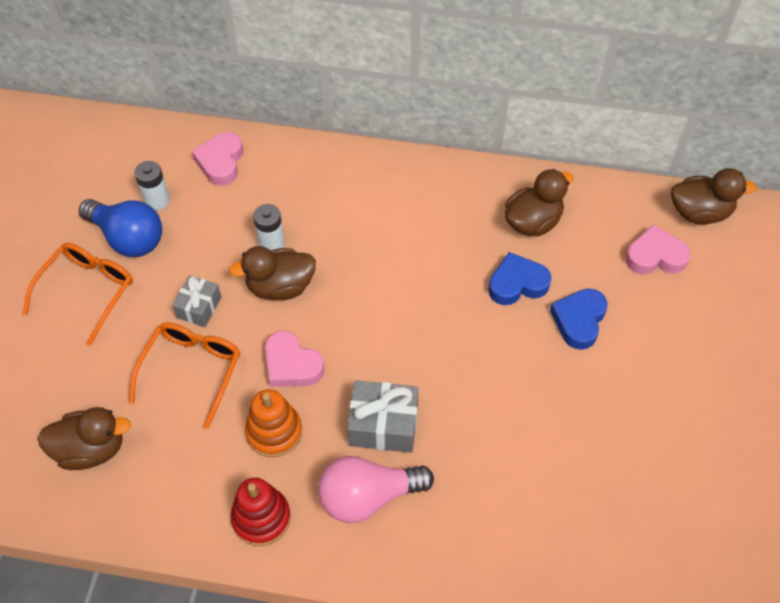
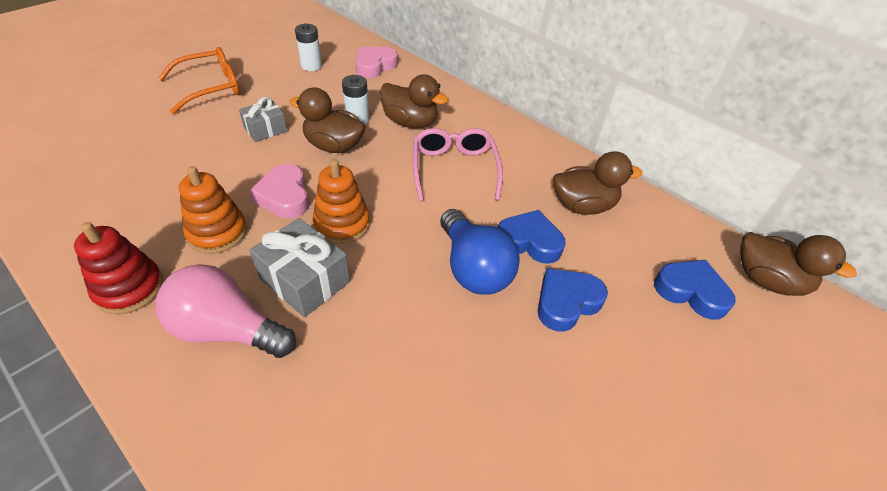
camera: 30 degrees right, 10 degrees down
(91, 449) = (90, 169): brown duck -> brown duck (410, 122)
(128, 238) = (270, 75): blue light bulb -> blue light bulb (473, 268)
(191, 370) = (214, 161): orange glasses -> none
(364, 360) = (342, 224): none -> orange stacking toy
(404, 247) = (454, 169): none -> pink glasses
(655, 256) = (691, 292): pink heart -> blue heart

